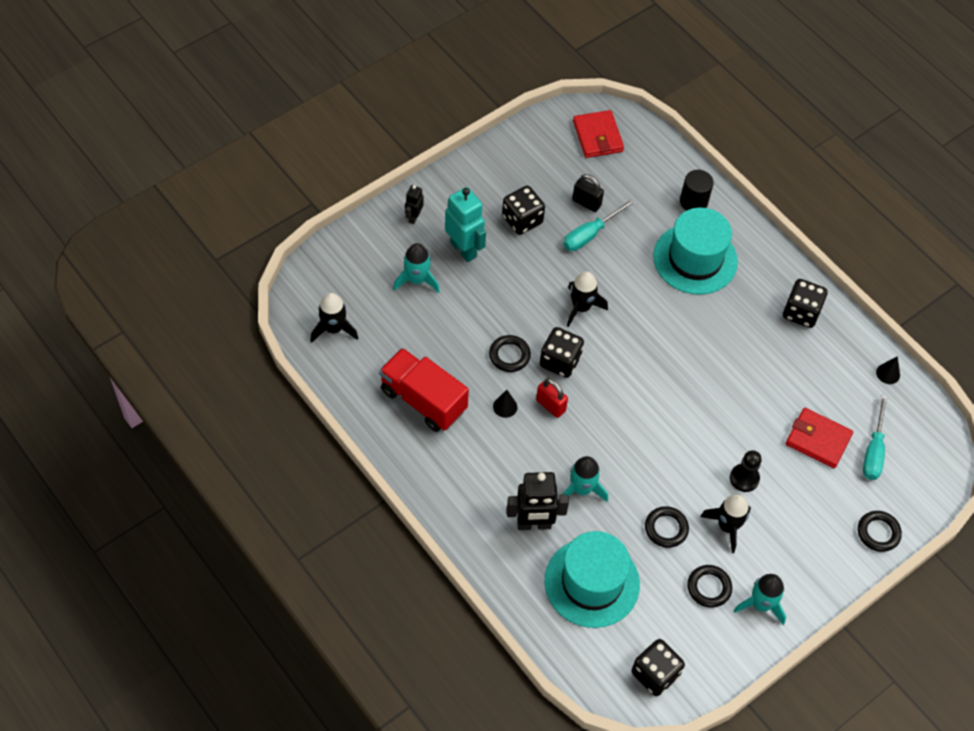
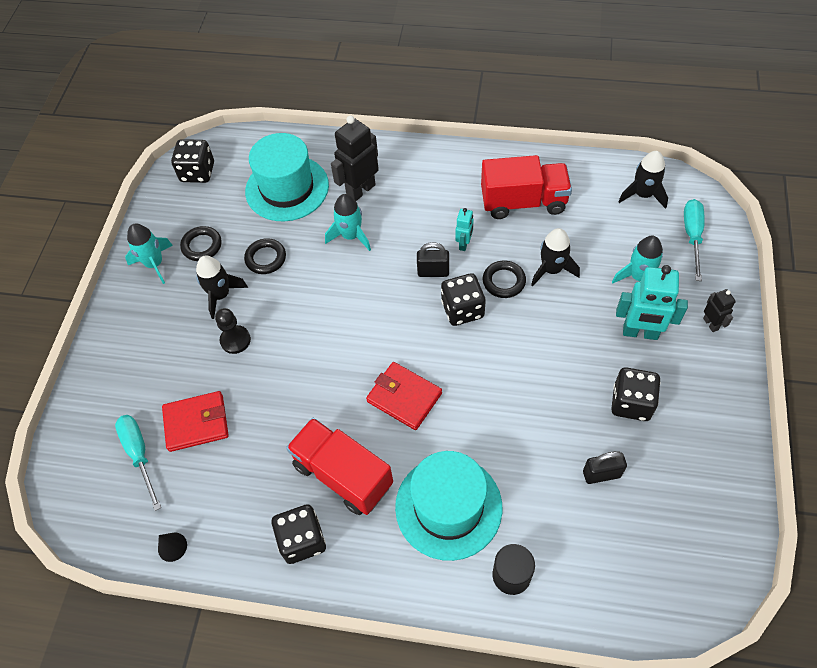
camera: 145 degrees right, 0 degrees up
(505, 406) = (464, 244): black cone -> turquoise robot
(550, 405) = (433, 272): red padlock -> black padlock
(581, 307) = (495, 367): black rocket -> black rocket (552, 270)
(590, 234) = (562, 443): turquoise screwdriver -> turquoise screwdriver (692, 236)
(597, 136) = (677, 564): red wallet -> red wallet (404, 397)
(744, 327) = (343, 475): none -> red truck
(878, 533) = (93, 386): black ring -> none

